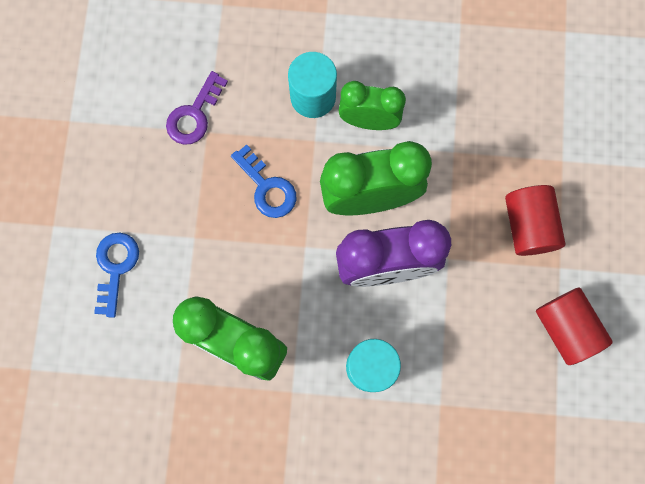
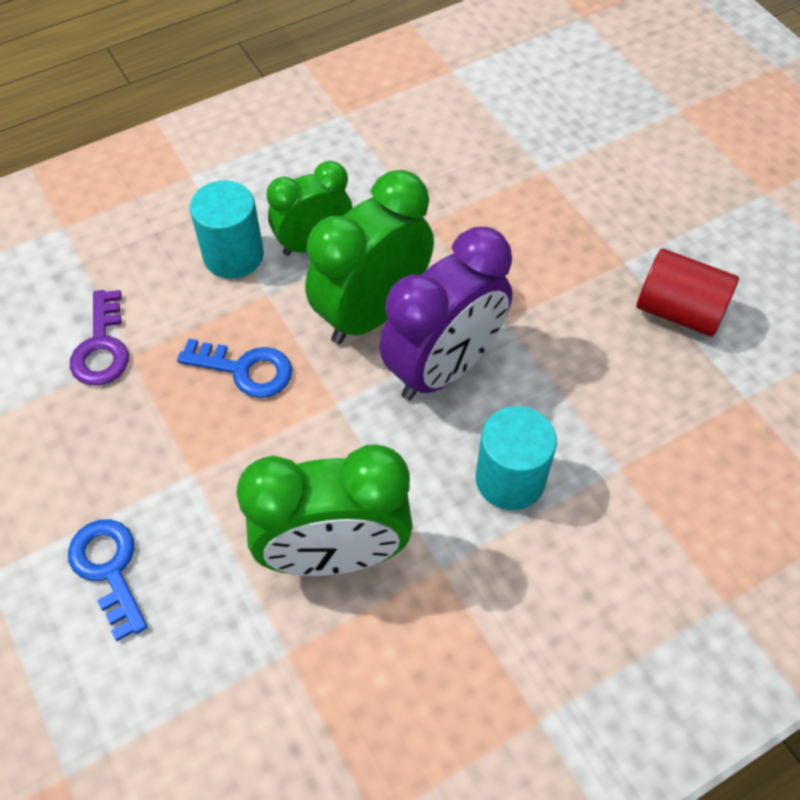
camera: 35 degrees left, 20 degrees down
(528, 226) = (559, 243): red cylinder -> none

